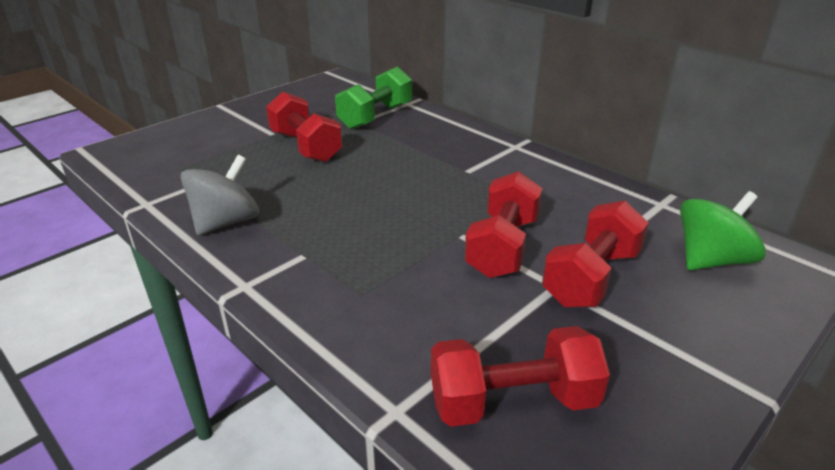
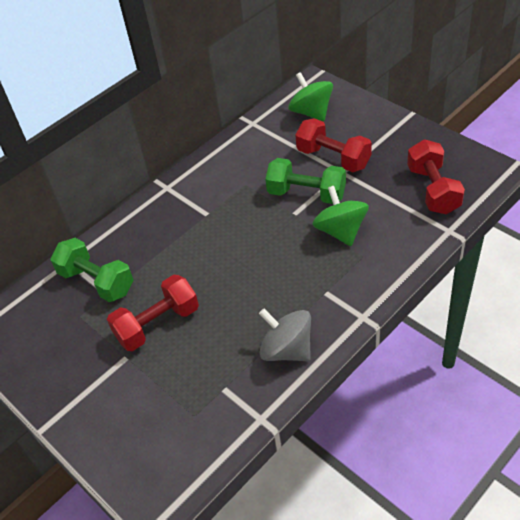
camera: 85 degrees left, 15 degrees up
(418, 275) = (340, 231): none -> green spinning top
(502, 247) = (306, 194): red dumbbell -> green dumbbell

